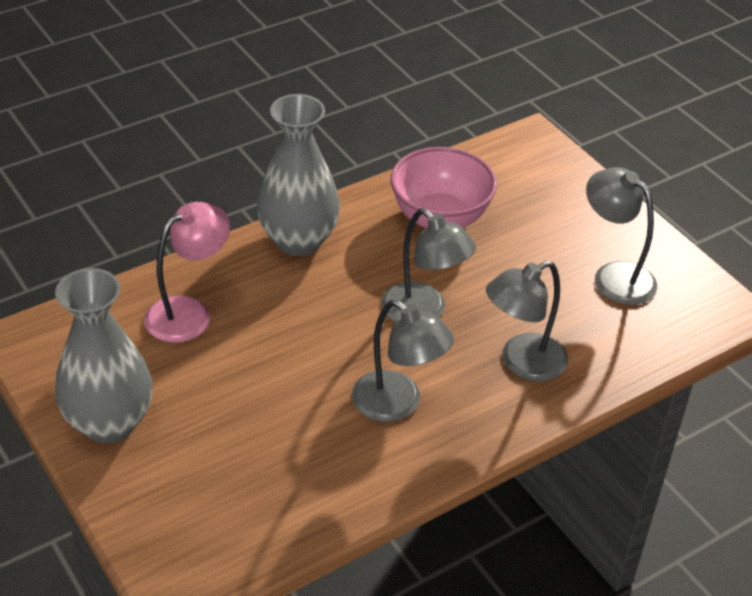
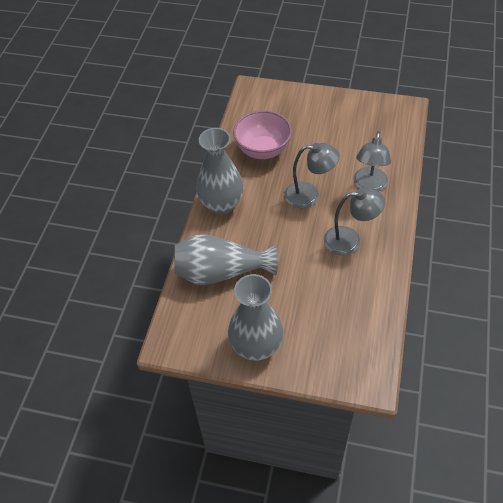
camera: 40 degrees left, 10 degrees up
(189, 312) = (221, 272): pink lamp -> grey vase
(614, 276) = (354, 124): grey lamp -> none

